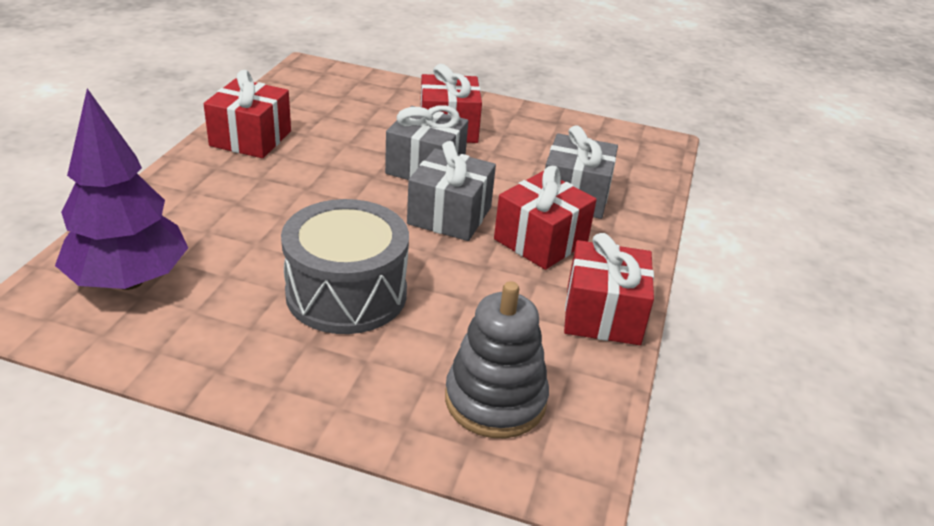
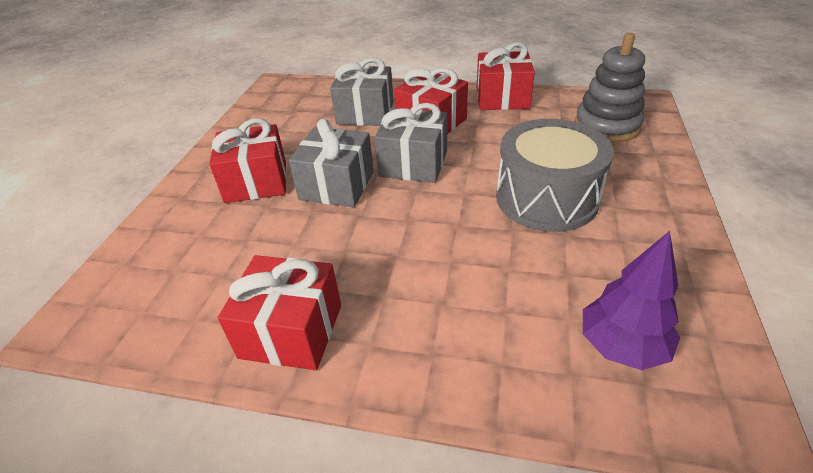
camera: 90 degrees left, 5 degrees up
(129, 280) = (621, 346): purple tree -> purple tree, size x0.66

